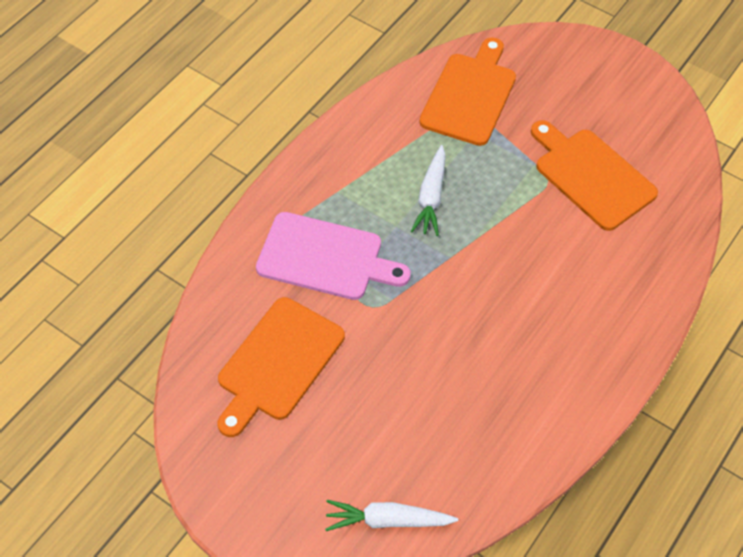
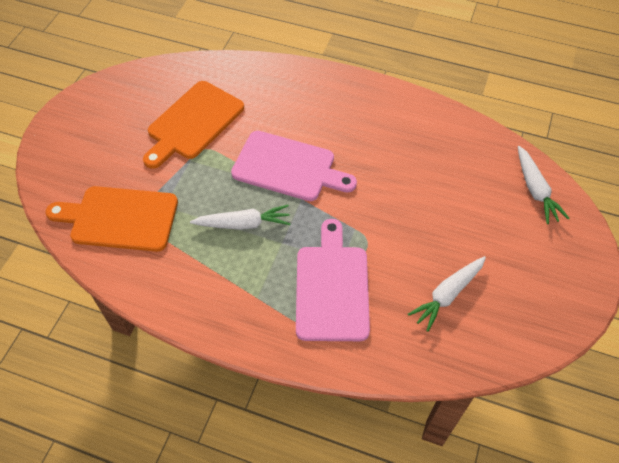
camera: 105 degrees left, 0 degrees up
(277, 363) = (447, 295): orange cutting board -> white carrot
(498, 255) = (288, 167): none -> pink cutting board

